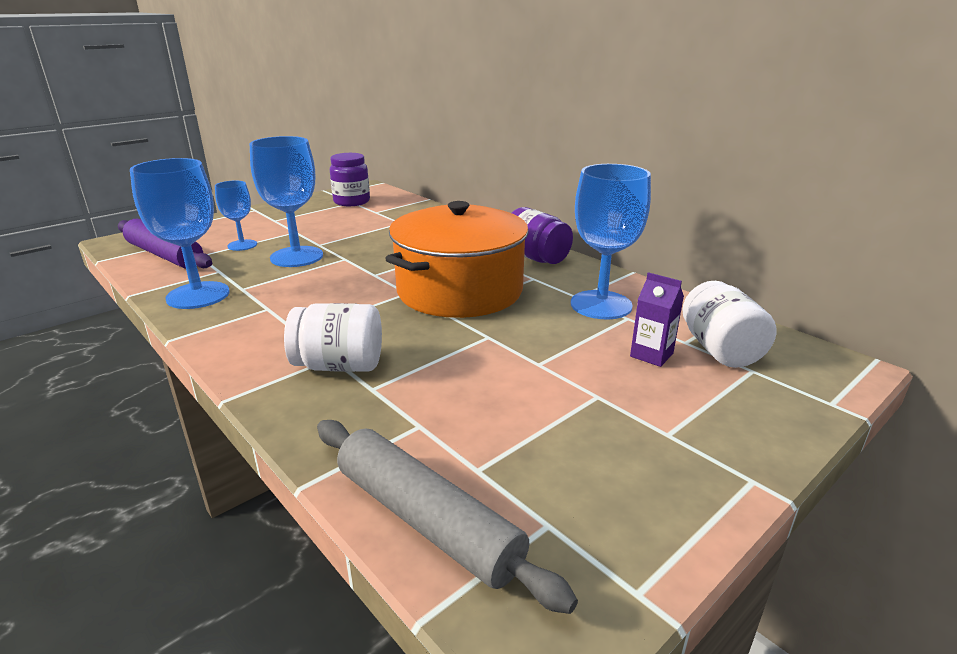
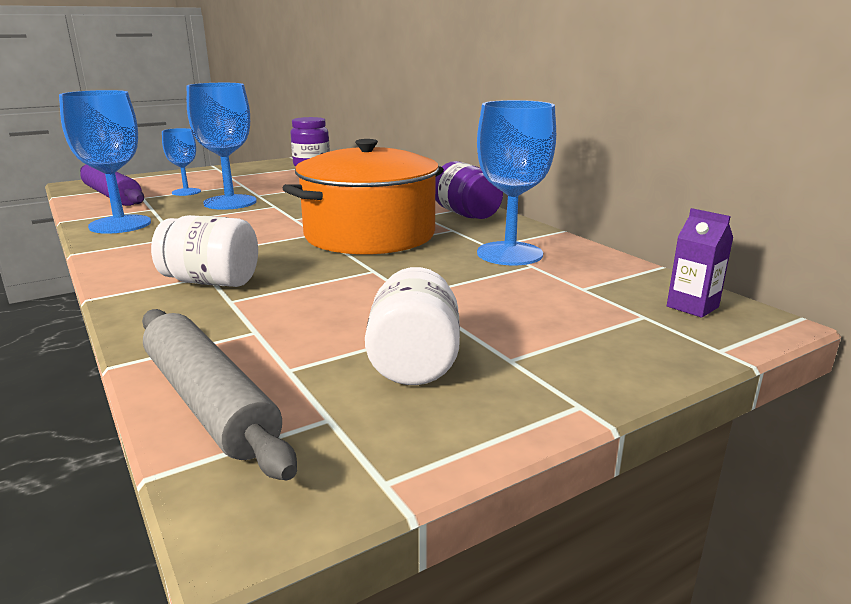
camera: 10 degrees right, 5 degrees down
(651, 355) = (537, 296): purple carton -> purple carton (692, 307)
(720, 350) = (617, 297): white jar -> white jar (414, 361)

